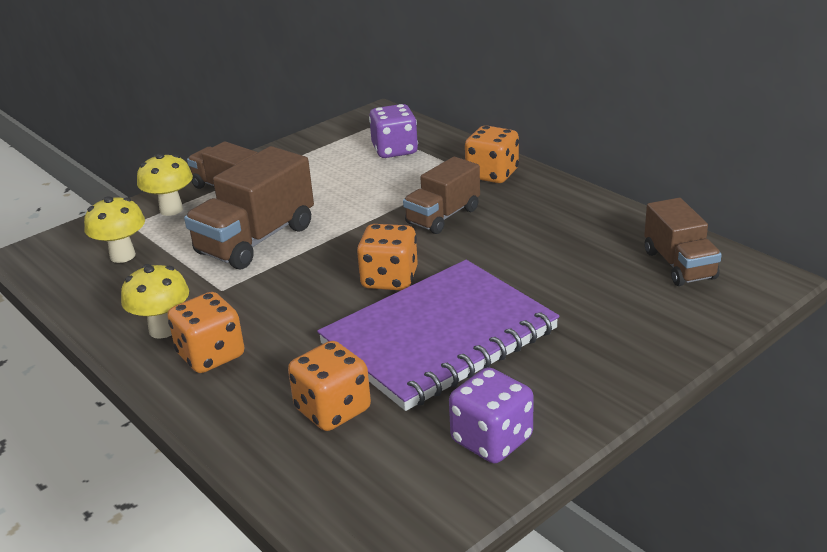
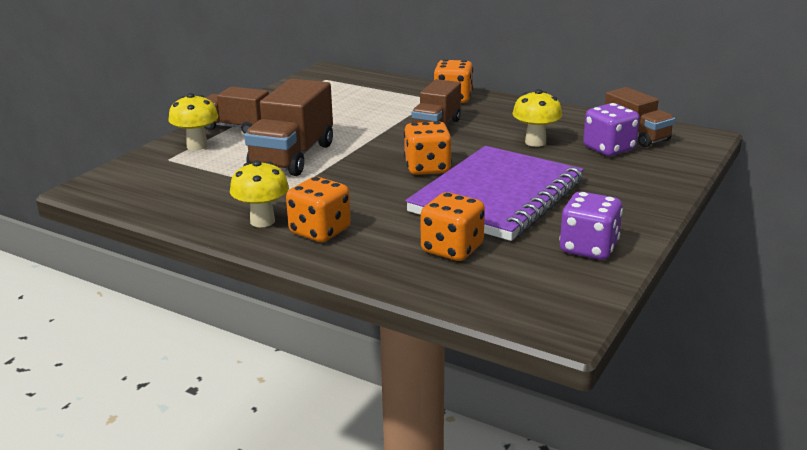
camera: 20 degrees left, 5 degrees down
(122, 256) = (179, 180): yellow mushroom -> yellow mushroom (535, 142)
(394, 150) = (361, 91): purple dice -> purple dice (609, 149)

